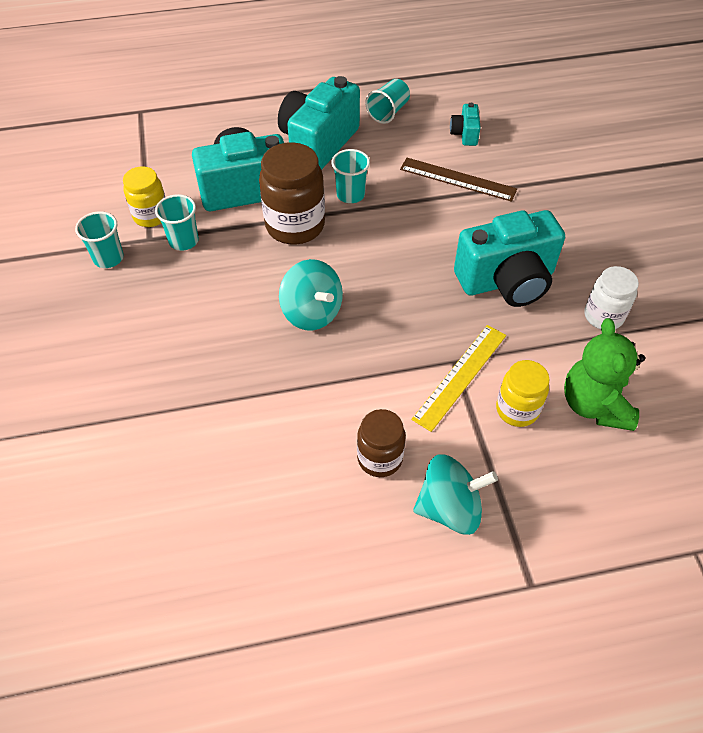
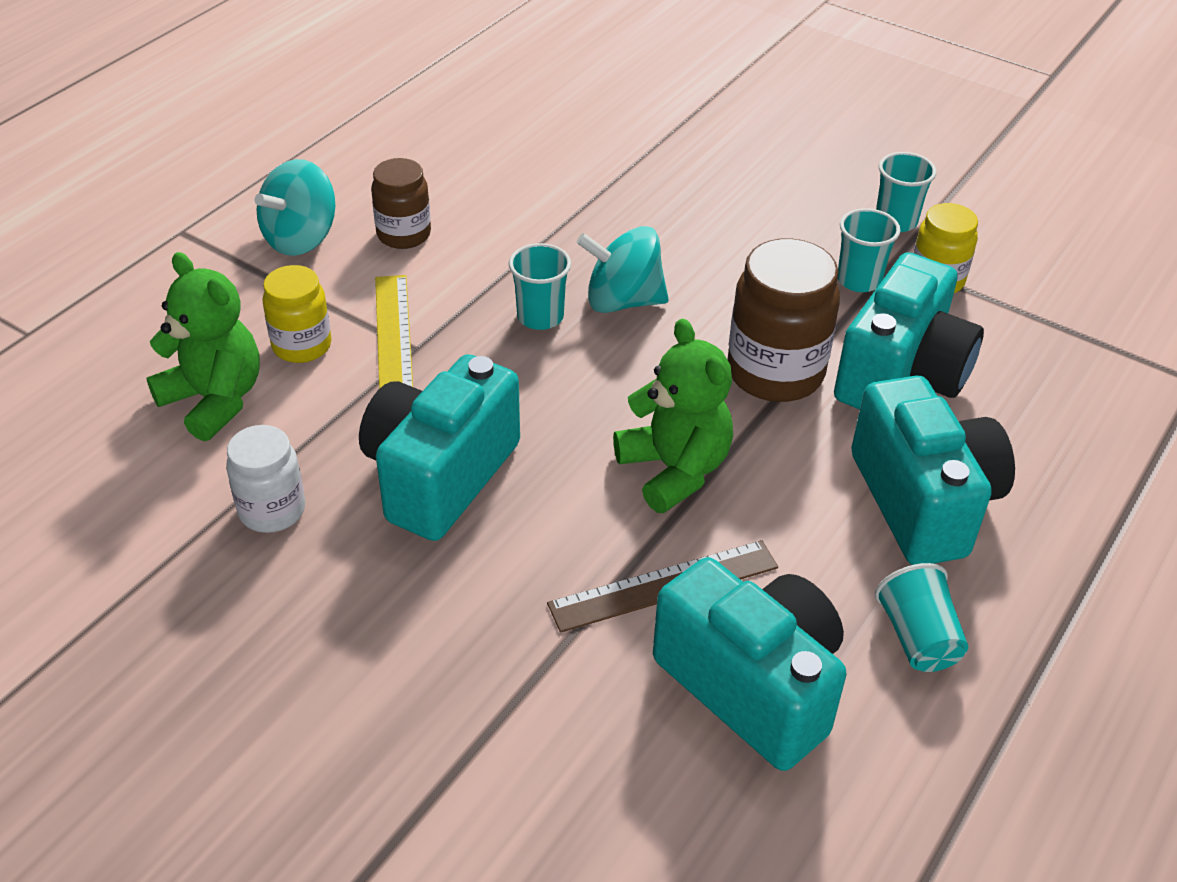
camera: 135 degrees right, 10 degrees down
(350, 195) = (771, 456): turquoise cup -> turquoise cup (540, 317)
(398, 215) = (674, 470): none -> green teddy bear
(465, 134) = (752, 686): turquoise camera -> turquoise camera, size x2.21

